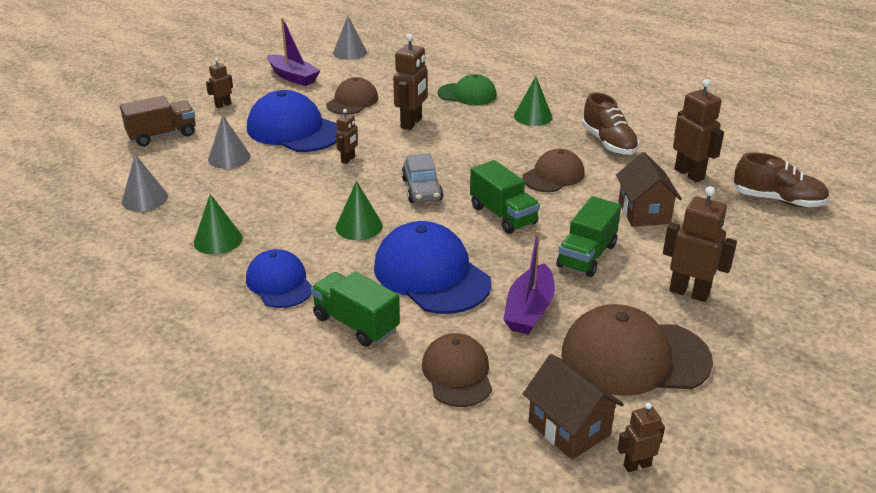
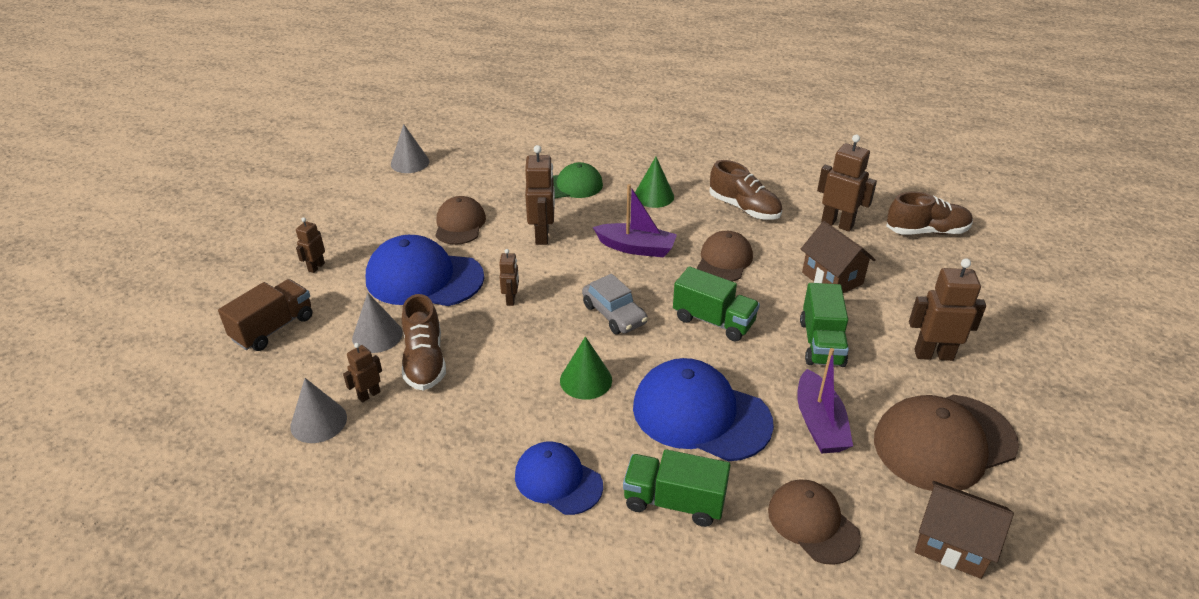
camera: 25 degrees left, 5 degrees up
(218, 240) = (448, 448): green cone -> none
(249, 182) = (424, 361): none -> brown shoe
(293, 77) = (370, 209): purple boat -> purple boat (636, 248)
(637, 465) = (1034, 560): brown robot -> brown robot (369, 395)

